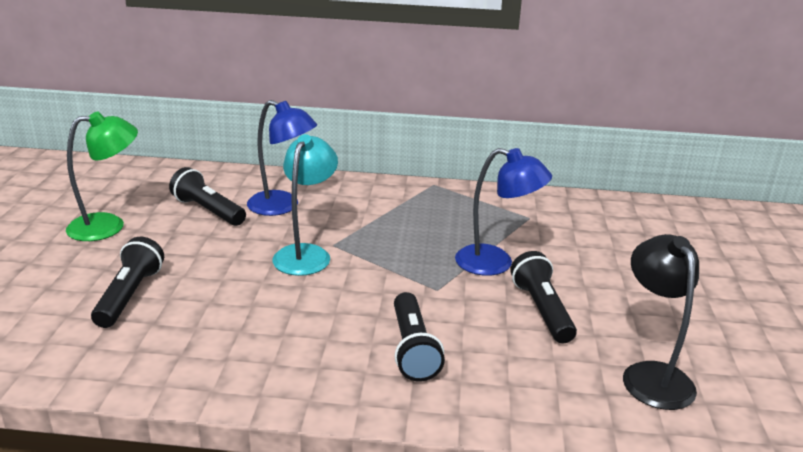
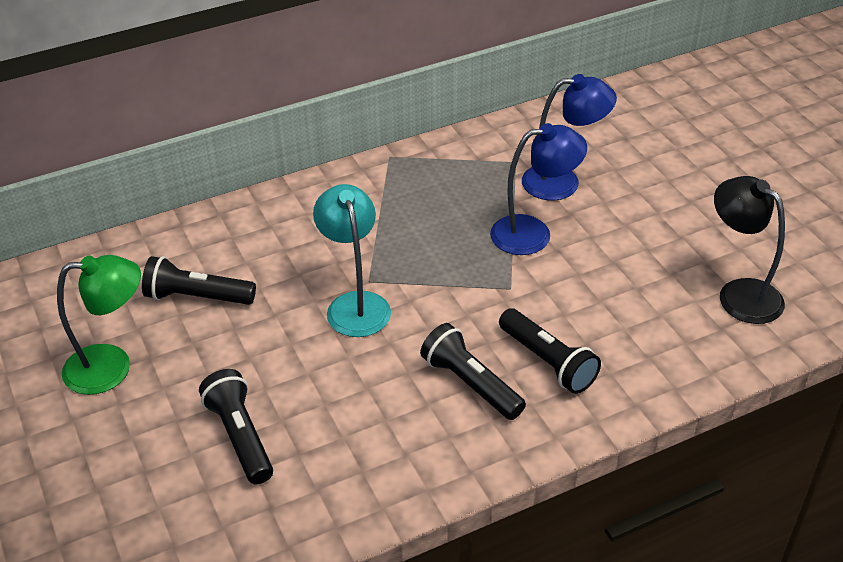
camera: 30 degrees left, 15 degrees up
(108, 226) = (112, 367): green lamp -> green lamp turned 45 degrees clockwise
(282, 207) = (269, 256): blue lamp -> blue lamp (563, 182)
(542, 310) = (612, 268): black flashlight -> black flashlight (470, 383)

